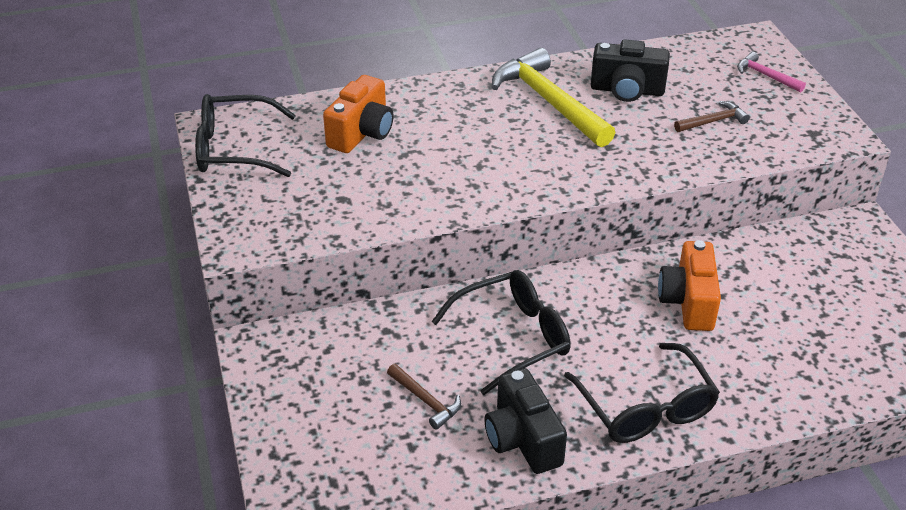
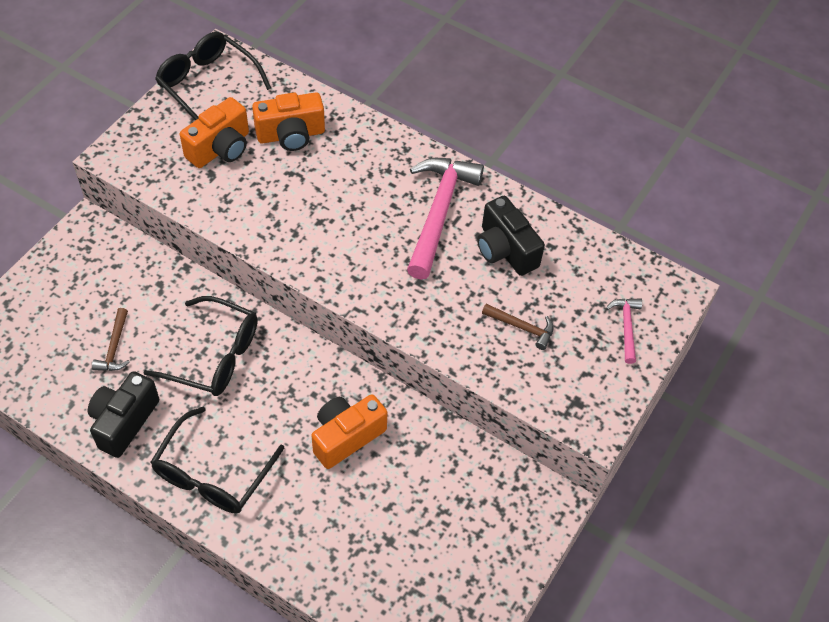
camera: 45 degrees right, 15 degrees up
(321, 178) = (220, 148): none -> orange camera
(549, 102) = (439, 213): yellow hammer -> pink hammer

